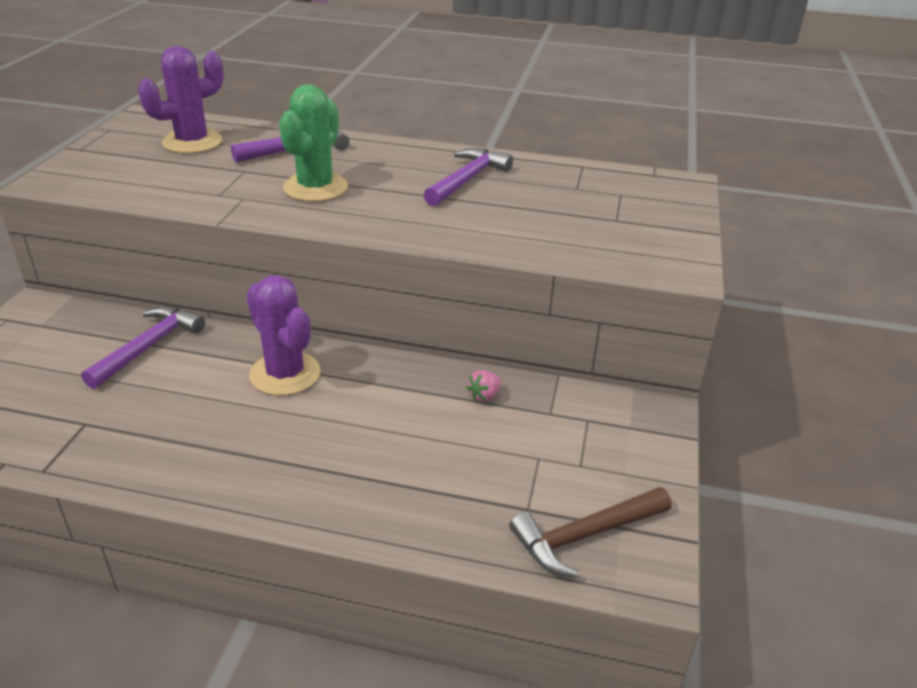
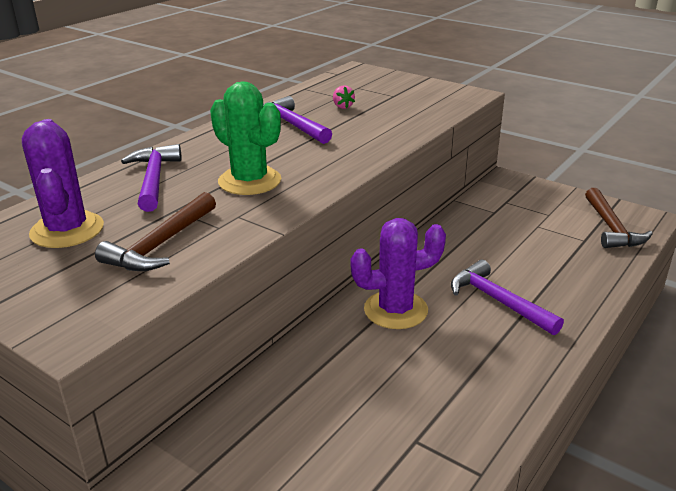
camera: 65 degrees left, 5 degrees down
(149, 346) = (304, 386): purple hammer -> purple hammer (498, 301)
(180, 179) = (161, 244): none -> brown hammer
(484, 396) = (466, 230): pink strawberry -> pink strawberry (342, 106)

